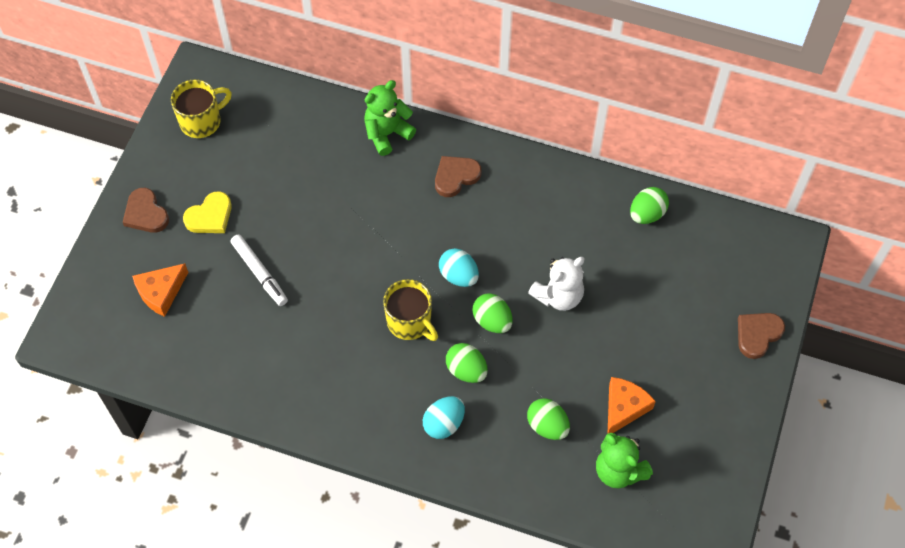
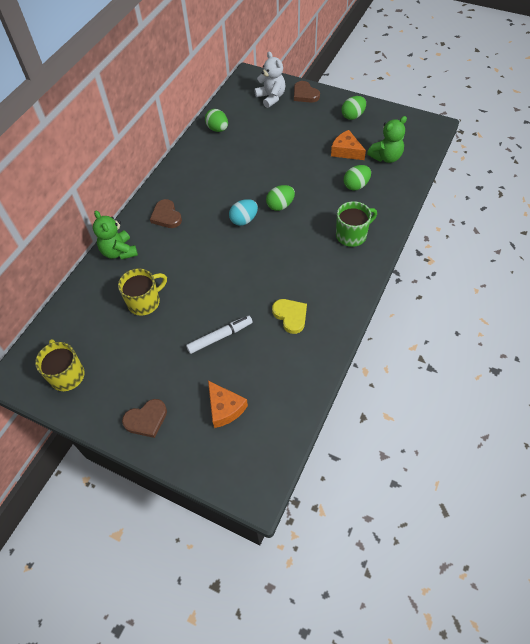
camera: 80 degrees left, 5 degrees down
(210, 216) = (161, 370): yellow heart -> yellow heart (290, 316)
(410, 322) = (275, 248): yellow mug -> yellow mug (145, 302)
(444, 423) = (352, 235): turquoise egg -> green mug
(466, 370) = (314, 221): green egg -> green egg (353, 116)
(558, 296) = (267, 173): white teddy bear -> white teddy bear (271, 98)

